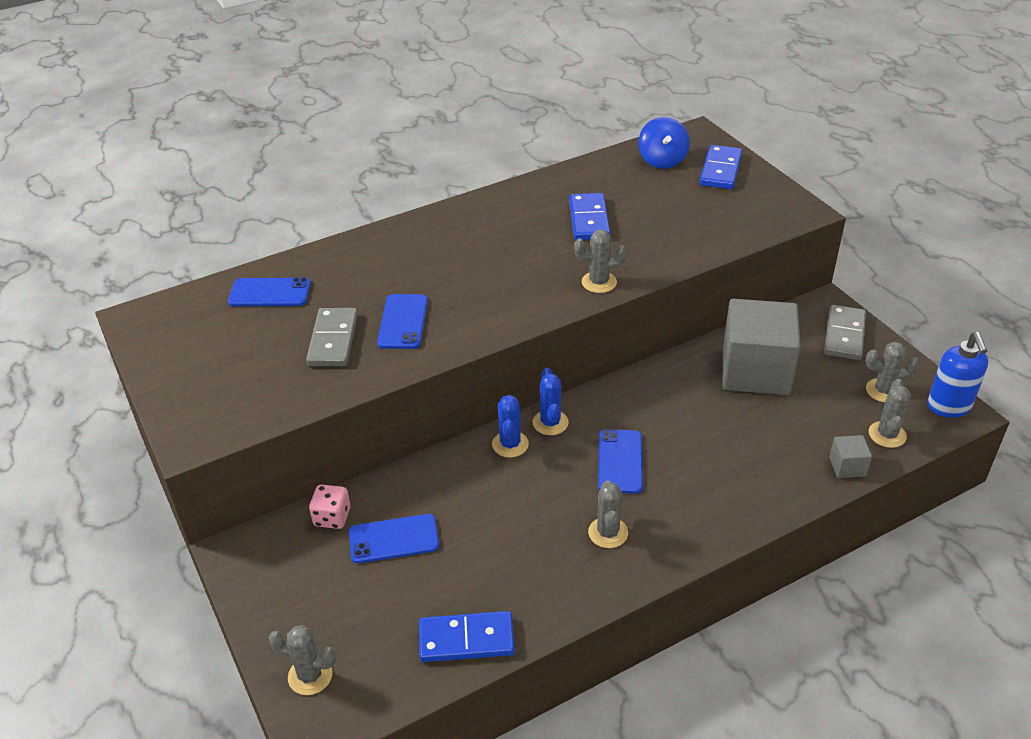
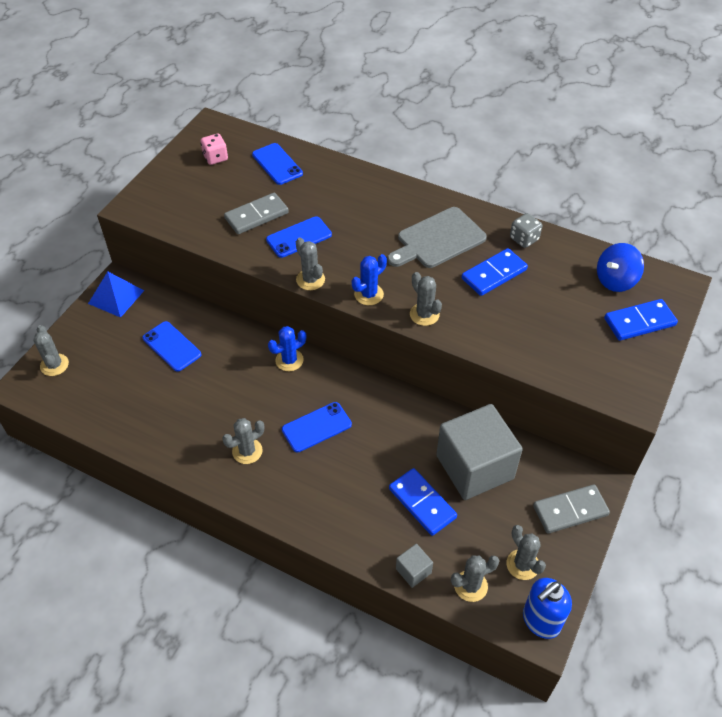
camera: 55 degrees right, 10 degrees up
(257, 563) = (116, 297): none -> blue pyramid
(332, 517) = (169, 309): pink dice -> pink dice (215, 158)
(466, 639) = (118, 421): blue domino -> blue domino (422, 503)
(475, 338) = (310, 280): none -> grey cactus
(509, 233) = (438, 239): none -> grey cutting board
(550, 422) = (325, 371): blue cactus -> blue cactus (369, 294)
(562, 184) = (524, 239): none -> grey dice

